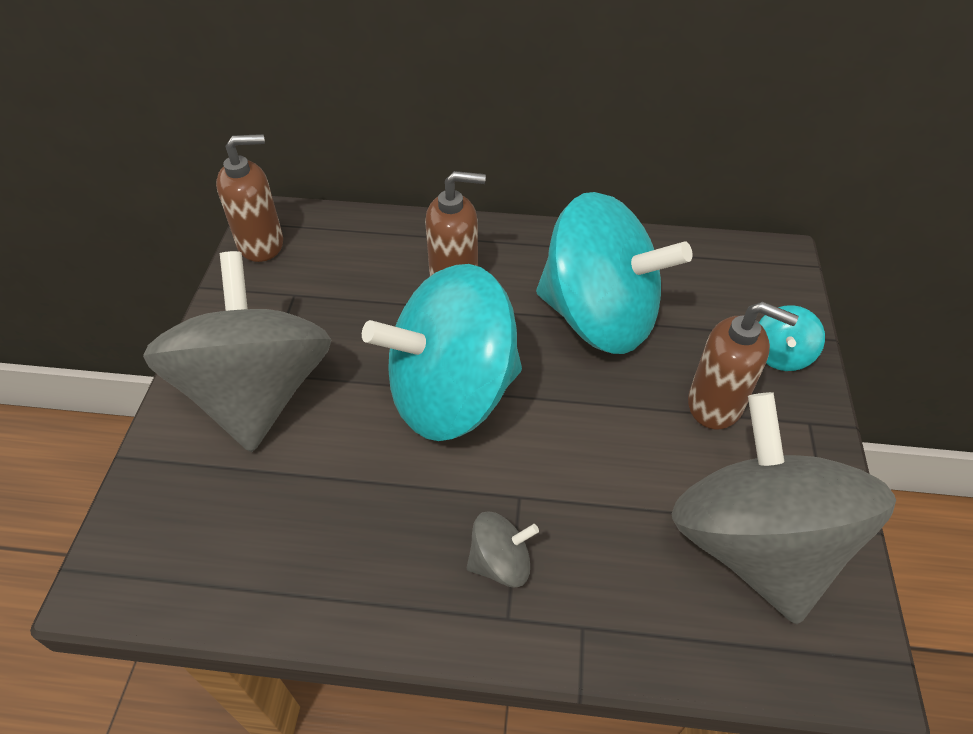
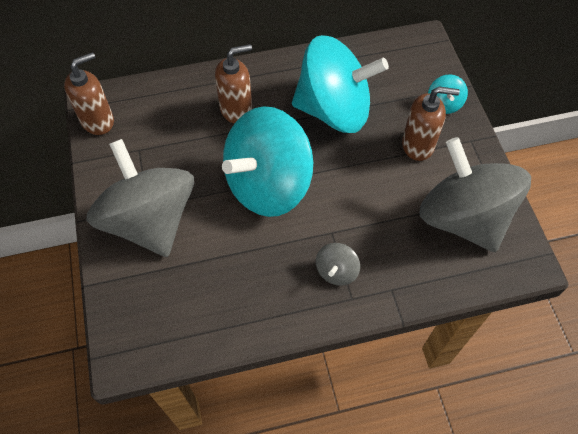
camera: 20 degrees left, 10 degrees up
(500, 562) = (336, 271): grey spinning top -> grey spinning top turned 150 degrees clockwise

